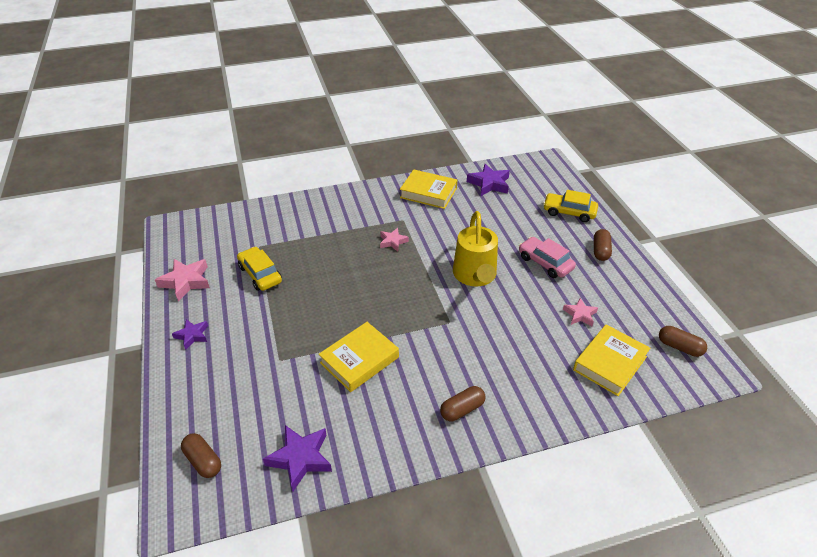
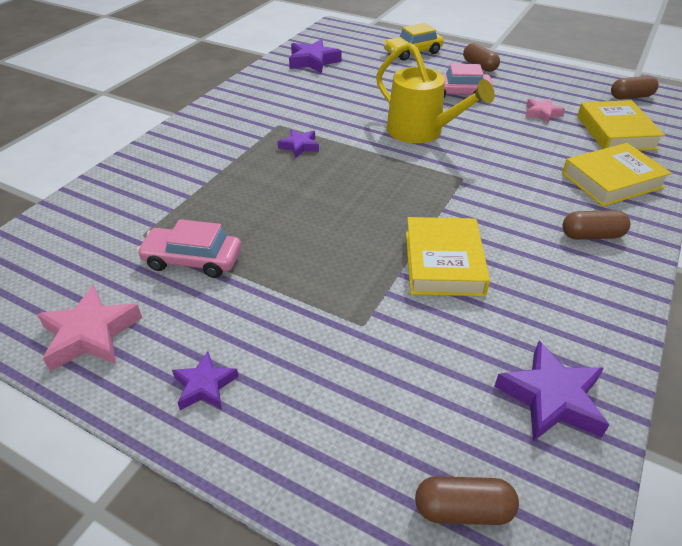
camera: 45 degrees left, 0 degrees up
(260, 274) = (193, 260): yellow car -> pink car
(393, 242) = (299, 146): pink star -> purple star
(428, 193) = (267, 92): yellow book -> yellow book (612, 180)
(462, 409) = (591, 235): brown capsule -> brown capsule turned 75 degrees clockwise

